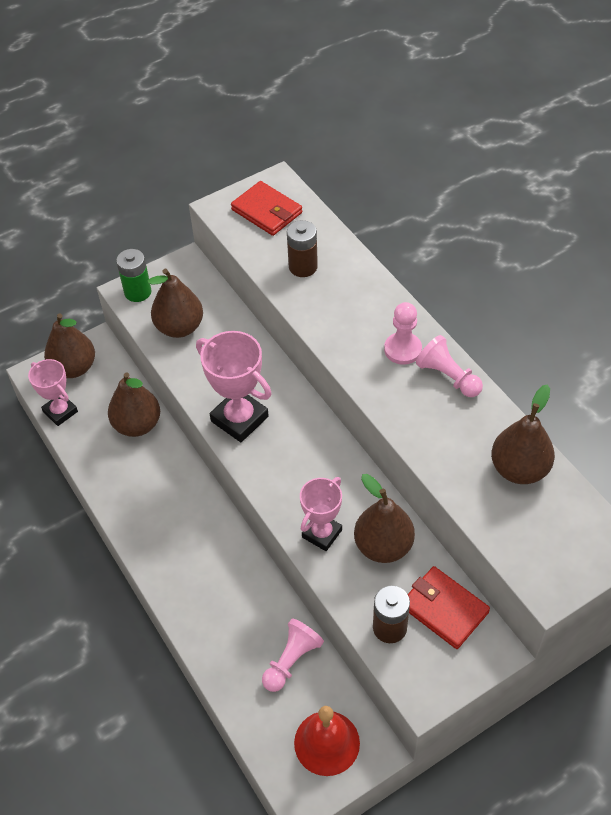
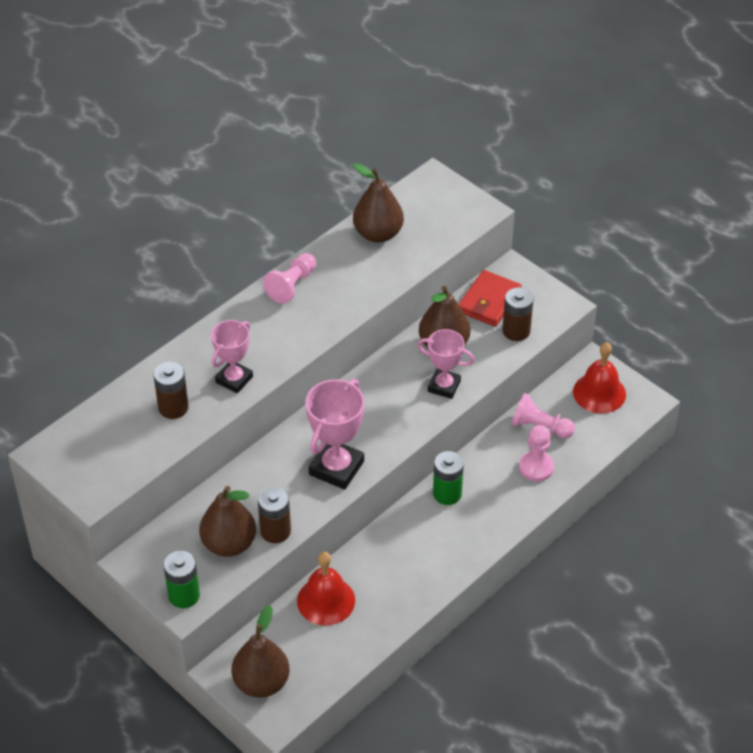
camera: 105 degrees left, 5 degrees down
(60, 411) = (324, 677): pink trophy -> pink trophy (234, 379)
(137, 425) = (326, 600): brown pear -> red bell
(181, 362) = (275, 531): none -> brown battery
(226, 547) = (447, 493): none -> green battery
(266, 211) = (94, 452): red wallet -> none
(402, 349) = (267, 319): pink pawn -> pink pawn (536, 467)

